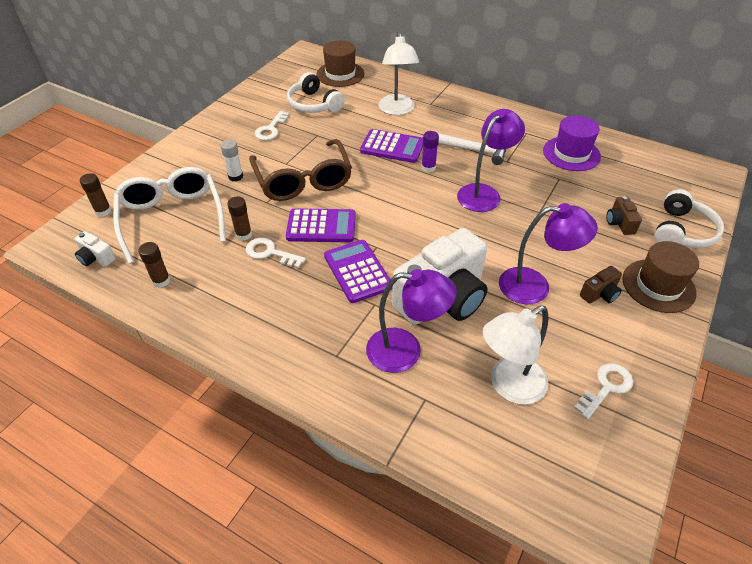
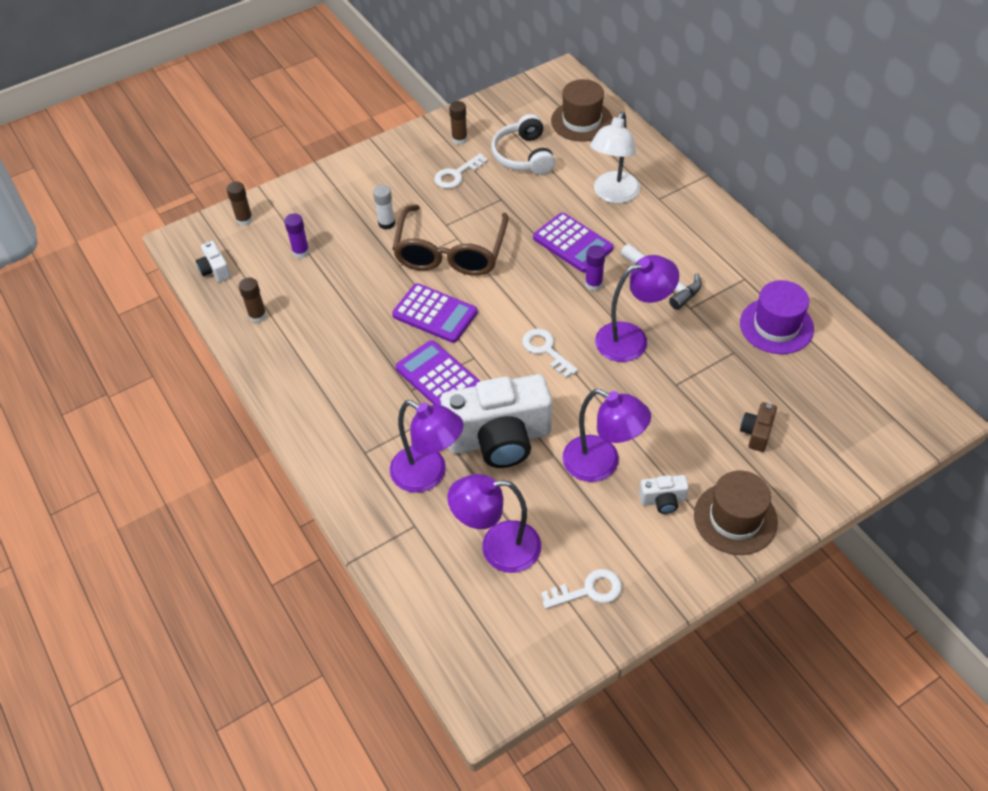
camera: 30 degrees right, 5 degrees up
(172, 219) = (301, 252): white glasses -> purple glue stick
(243, 235) = (356, 295): brown glue stick -> brown glue stick (459, 139)
(270, 253) = (369, 324): white key -> white key (546, 350)
(357, 271) = (437, 377): purple calculator -> purple calculator turned 45 degrees counterclockwise
(509, 386) = (498, 548): white lamp -> purple lamp
(600, 294) = (663, 500): brown camera -> white camera
(682, 231) = (822, 471): white headphones -> none

